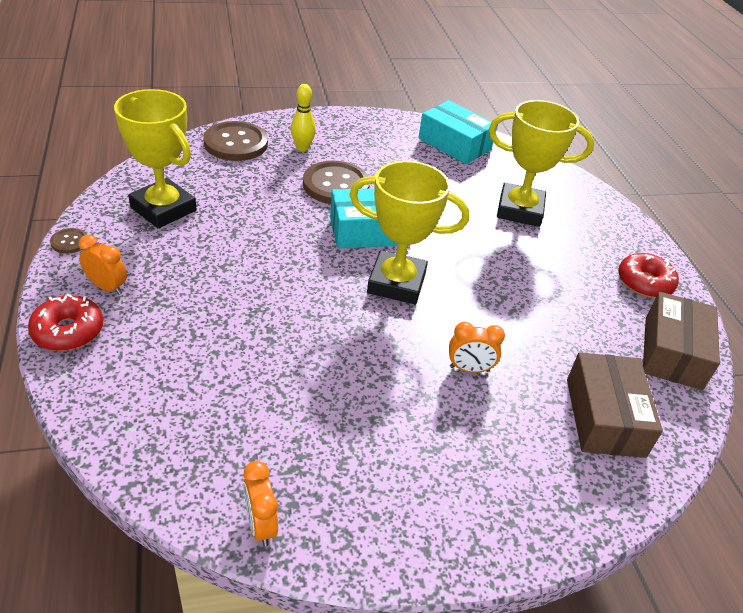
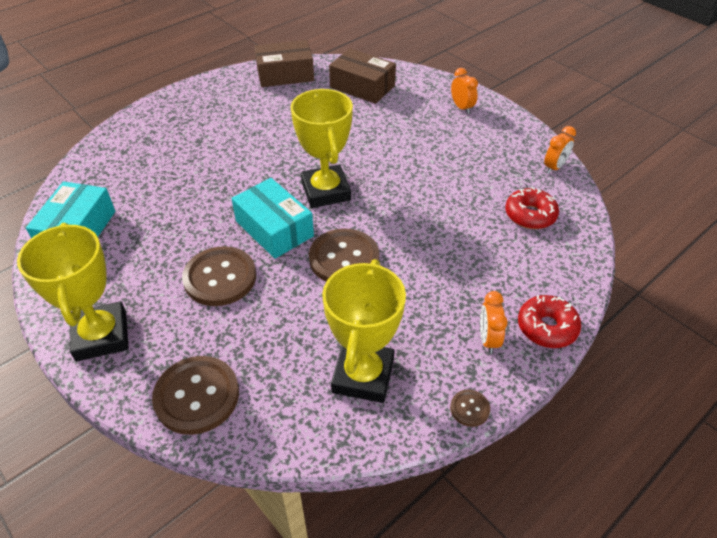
camera: 115 degrees left, 5 degrees up
(290, 253) = (344, 258): none -> brown button
(302, 147) = (165, 335): yellow bowling pin -> none
(469, 369) = (375, 137): orange clock -> orange clock (462, 107)
(519, 210) = (173, 162): yellow trophy -> yellow trophy (101, 336)
(604, 417) = (362, 86): brown box -> brown box turned 60 degrees clockwise
(644, 283) = (222, 93): red donut -> red donut (530, 215)

